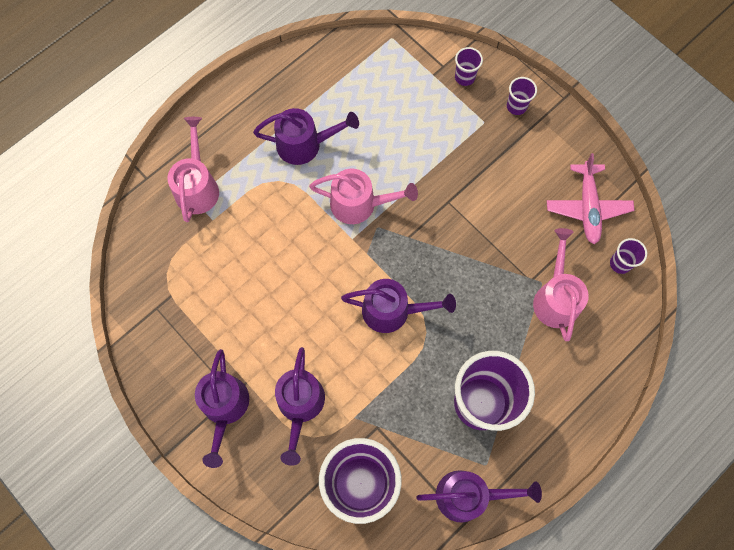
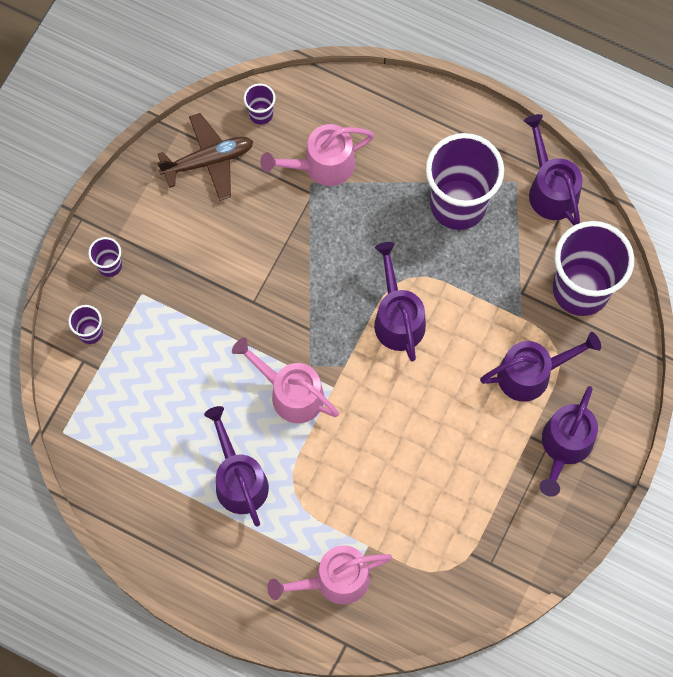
camera: 110 degrees left, 0 degrees up
(225, 408) = (564, 447): purple watering can -> purple watering can turned 135 degrees clockwise
(360, 204) = (290, 393): pink watering can -> pink watering can turned 45 degrees counterclockwise
(587, 207) = (208, 161): pink plane -> brown plane

